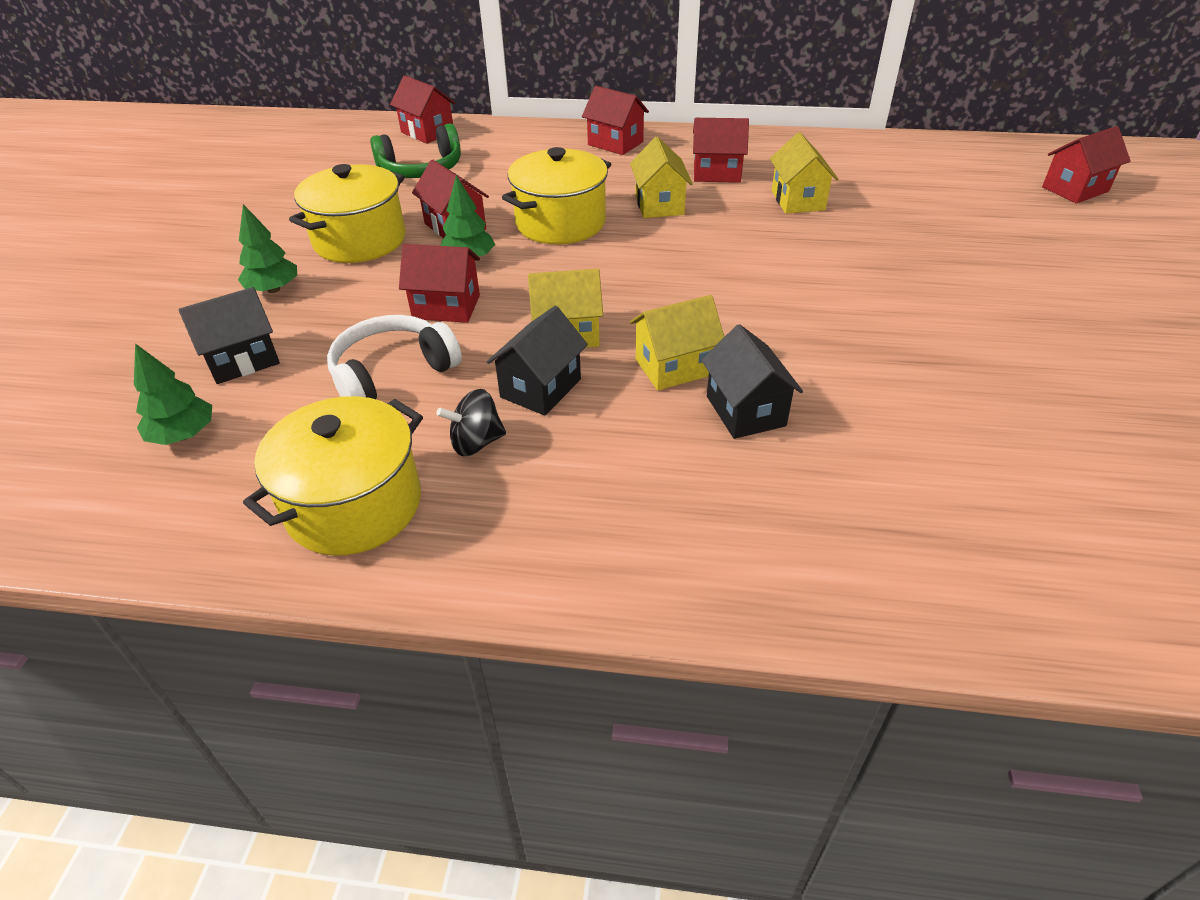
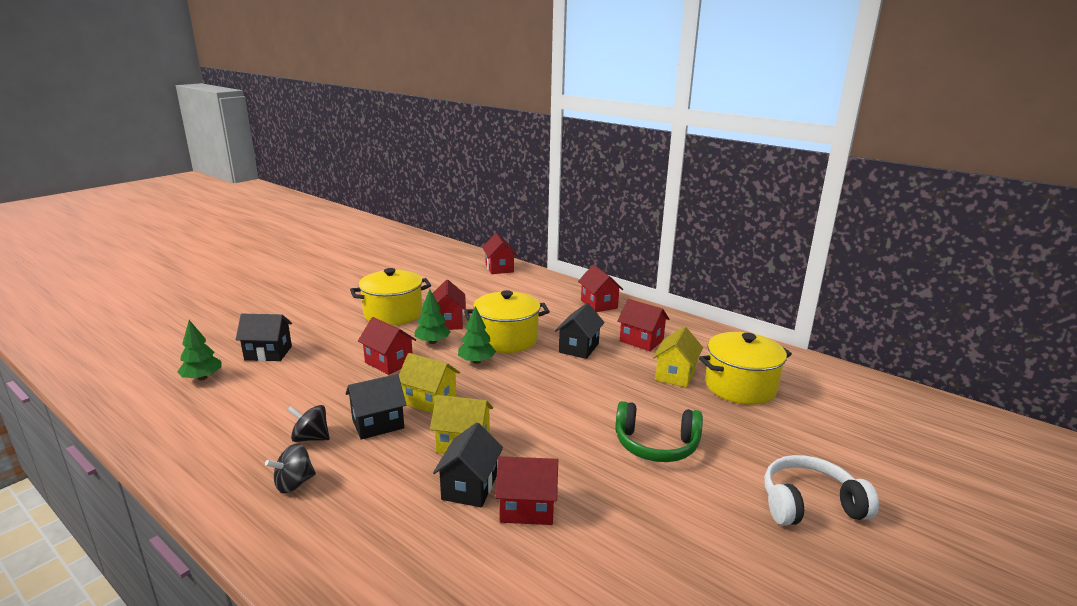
camera: 30 degrees right, 20 degrees down
(273, 289) = (324, 324): green tree -> green tree (476, 361)
(354, 505) = (221, 443): yellow pot -> yellow pot (740, 386)
(392, 373) = (320, 386): white headphones -> white headphones (809, 504)
(422, 169) = (470, 287): green headphones -> green headphones (656, 445)
(535, 505) = (294, 484): none -> black spinning top
(659, 205) = (579, 348): yellow house -> black house
(1075, 189) = (922, 442): red house -> red house (527, 508)

